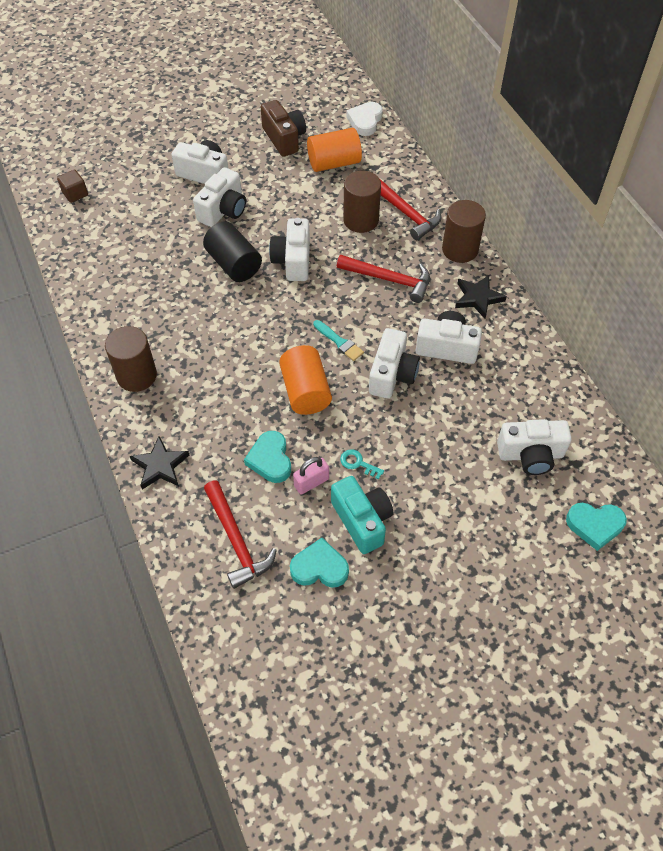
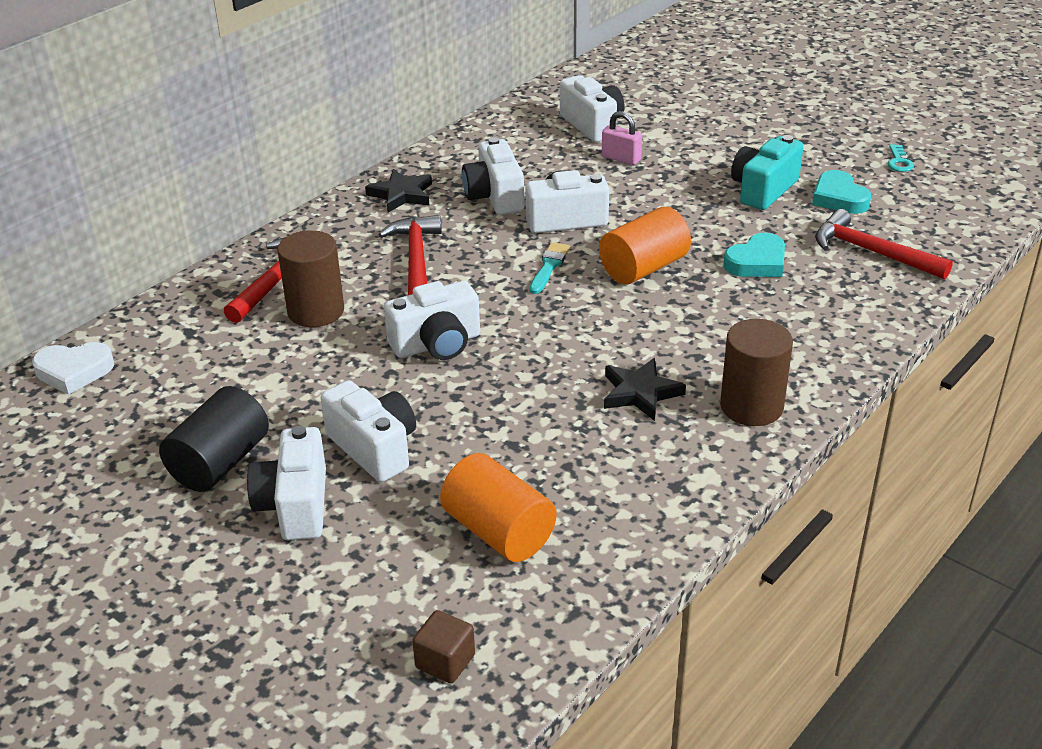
camera: 115 degrees left, 20 degrees down
(160, 466) = (850, 334): black star -> black star (640, 393)
(223, 210) = (374, 448): white camera -> white camera turned 45 degrees clockwise
(234, 264) = (482, 395): black cylinder -> black cylinder (220, 462)
(236, 541) = (871, 252): red hammer -> red hammer turned 90 degrees counterclockwise
(284, 138) = (155, 444): brown camera -> none
(311, 482) = (755, 229): pink padlock -> pink padlock (621, 158)
(334, 163) = (197, 372): orange cylinder -> orange cylinder (498, 531)
(358, 463) = (702, 209): turquoise key -> turquoise key (899, 162)
(460, 249) = (325, 224): brown cylinder -> none
(595, 525) = (638, 85): turquoise heart -> none

